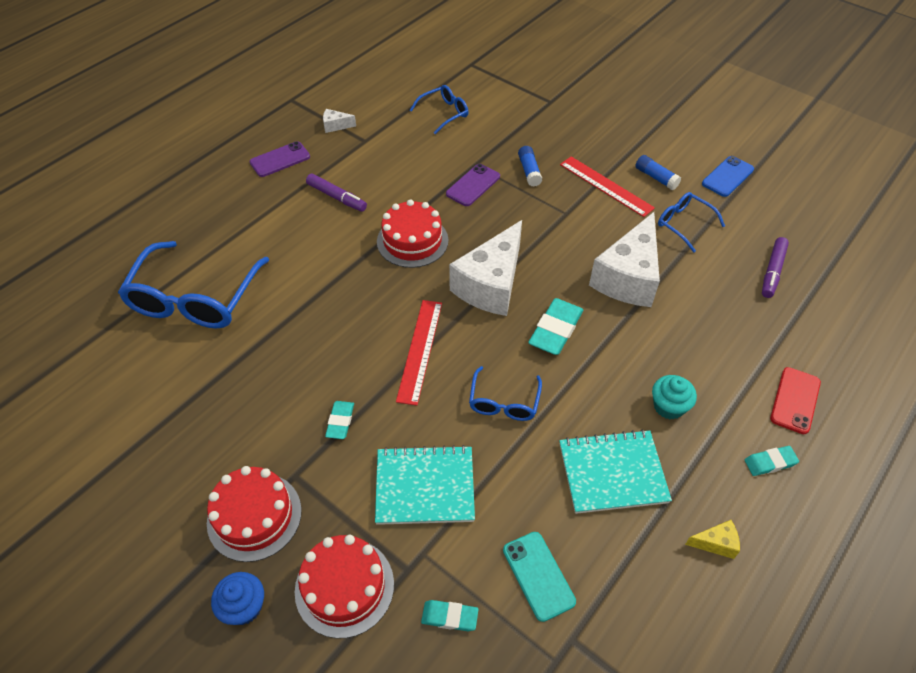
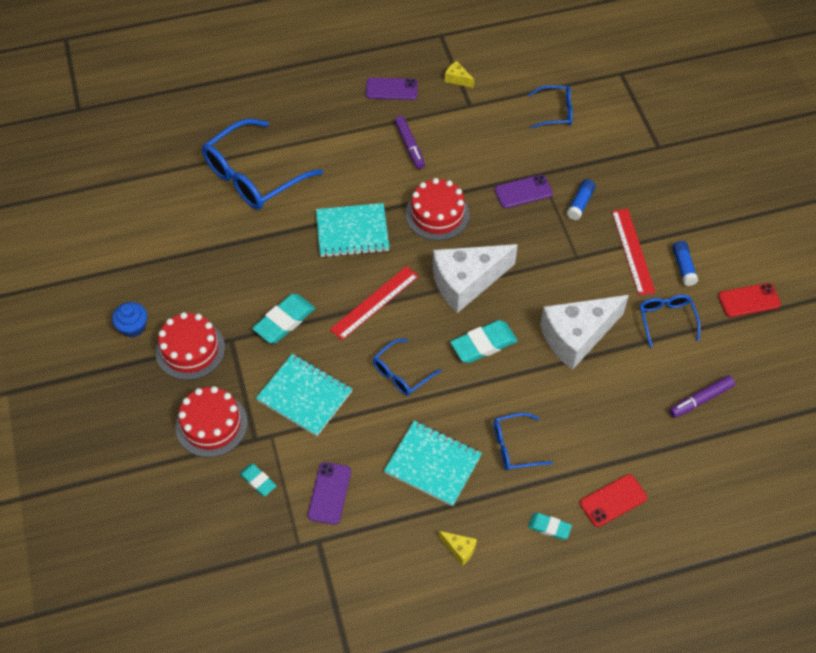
camera: 35 degrees right, 5 degrees up
(244, 606) = (149, 399): blue cupcake -> blue cupcake (133, 327)
(335, 126) = (457, 79): white cheese -> yellow cheese
(340, 421) = (284, 321): turquoise eraser -> turquoise eraser, size x1.74
(342, 297) = (352, 232): none -> turquoise notebook
(538, 575) = (329, 493): turquoise phone -> purple phone
(668, 406) = (514, 447): turquoise cupcake -> blue glasses
(727, 177) = (749, 300): blue phone -> red phone

